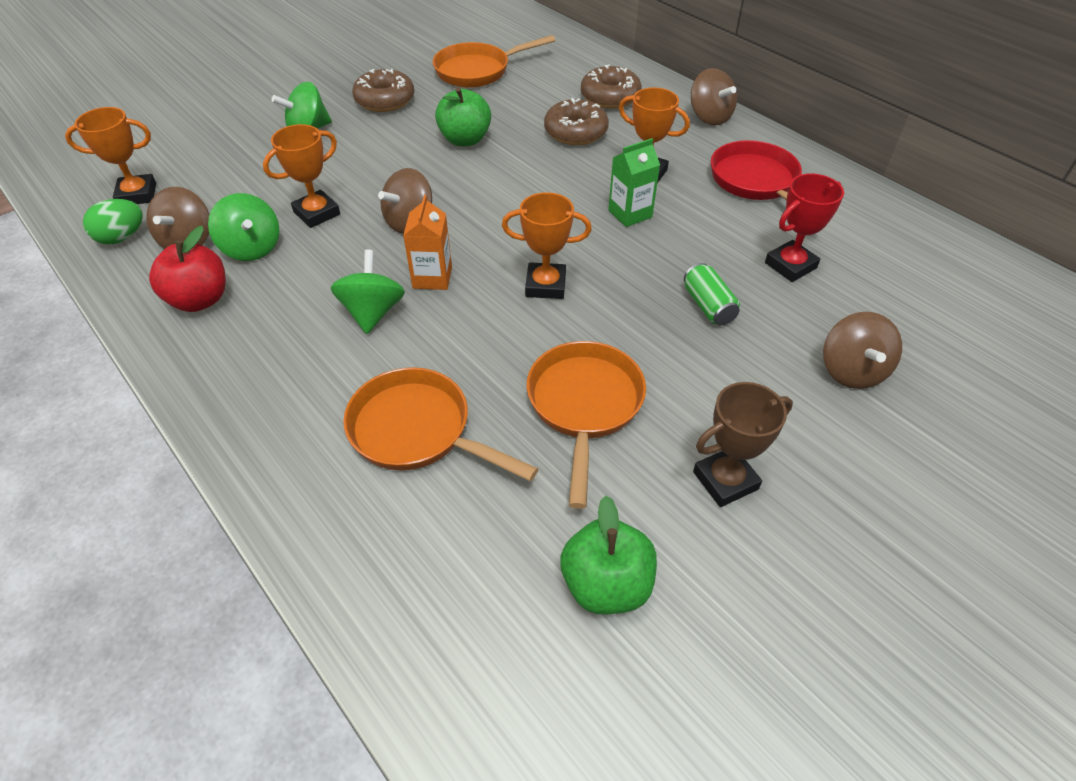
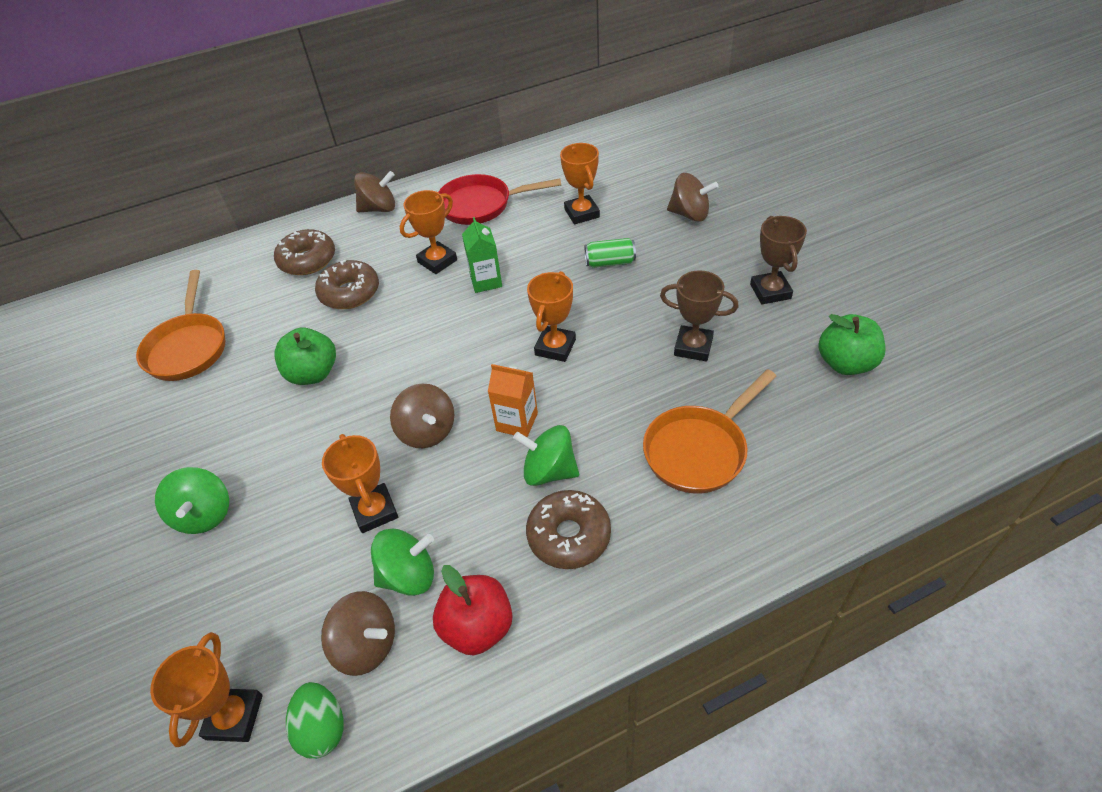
camera: 70 degrees left, 0 degrees up
(385, 100) = (190, 435): brown donut -> brown donut (569, 535)
(584, 406) = (693, 347): orange pan -> brown trophy
(790, 265) = (582, 213): red trophy -> orange trophy

